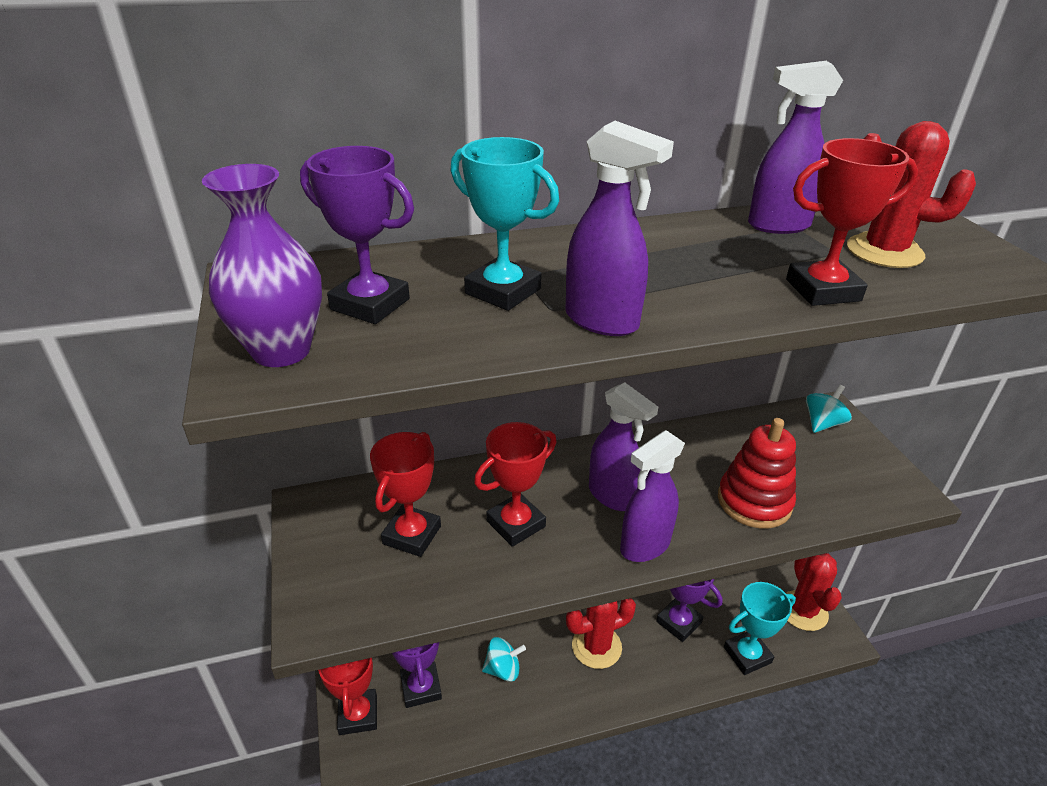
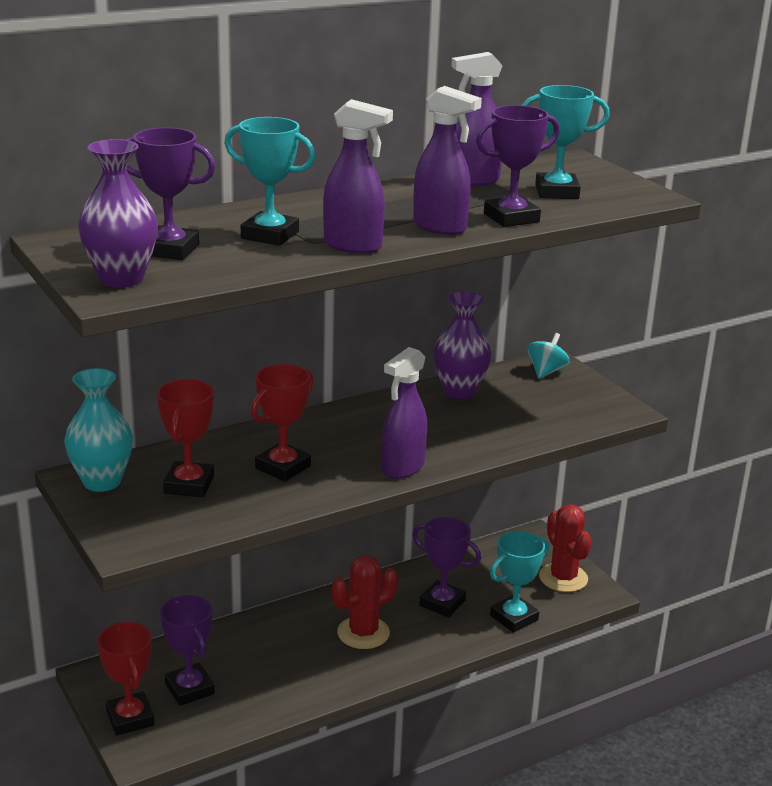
camera: 15 degrees left, 10 degrees down
(328, 516) = (102, 482): none -> turquoise vase
(503, 669) = (271, 663): turquoise spinning top -> none
(612, 496) = (365, 440): purple spray bottle -> purple spray bottle (440, 227)
(725, 439) = (459, 391): none -> purple vase
(754, 501) = (492, 430): red stacking toy -> none
(822, 290) = (511, 218): red trophy -> purple trophy
(884, 251) = (556, 192): red cactus -> turquoise trophy

